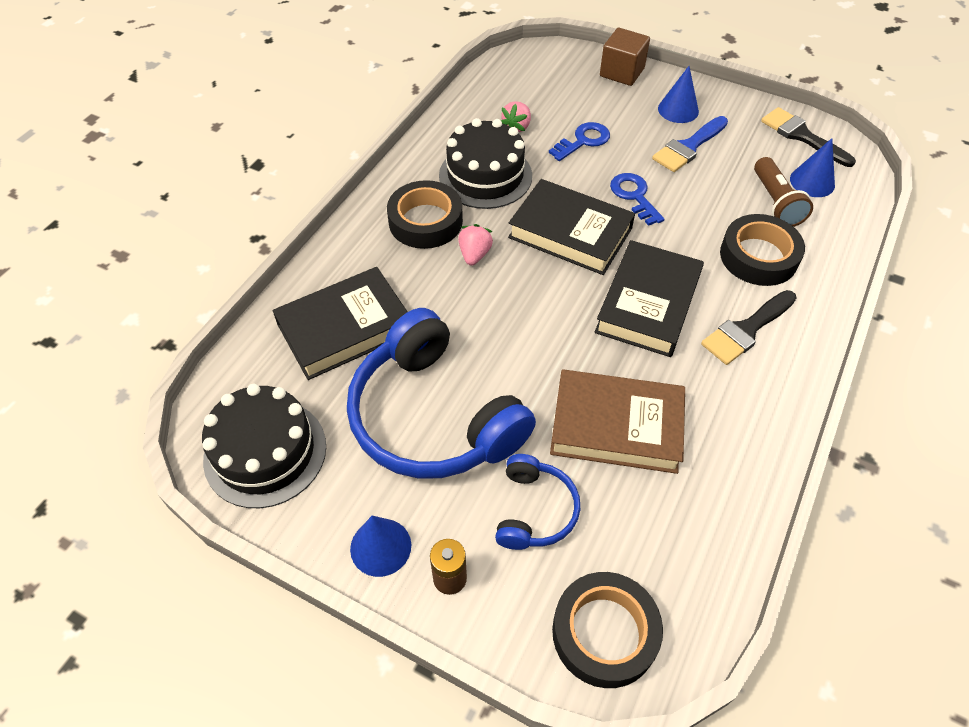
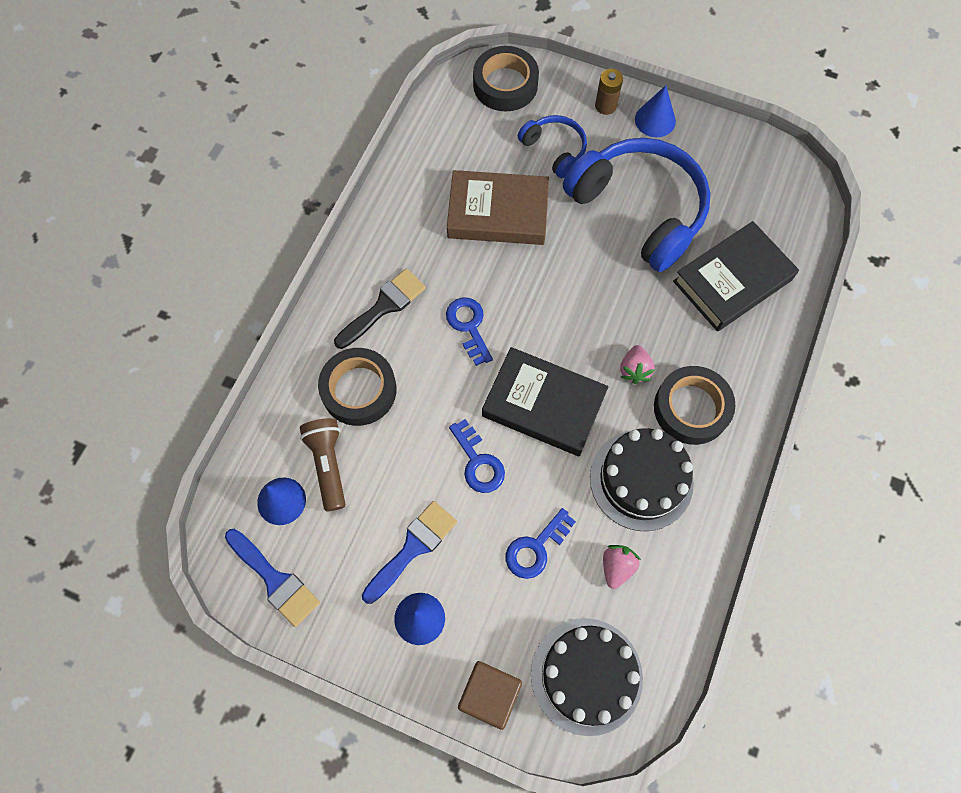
camera: 175 degrees right, 15 degrees up
(265, 452) = (757, 174): black cake -> black cake (586, 675)
(535, 510) = (554, 150): blue headphones -> blue headphones turned 135 degrees clockwise
(648, 304) = (469, 326): black book -> blue key
(801, 136) = (275, 580): black brush -> blue brush

